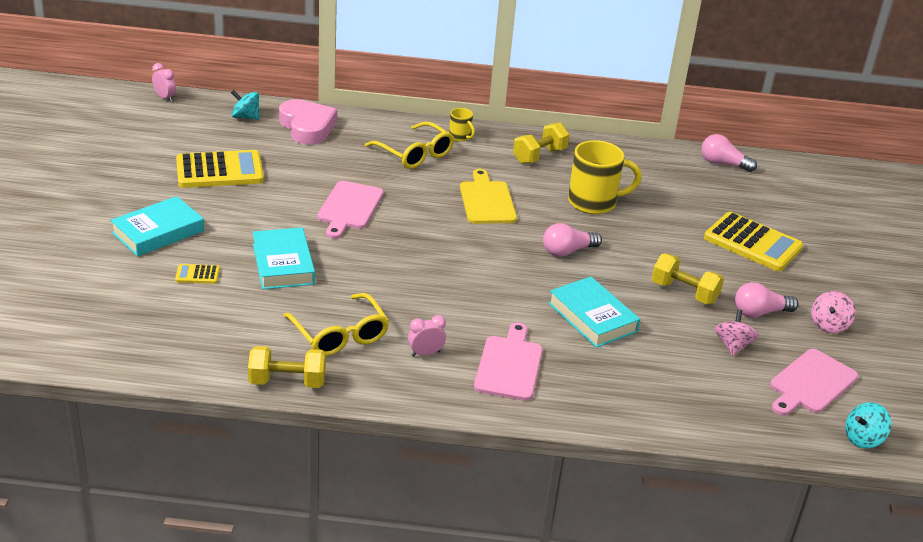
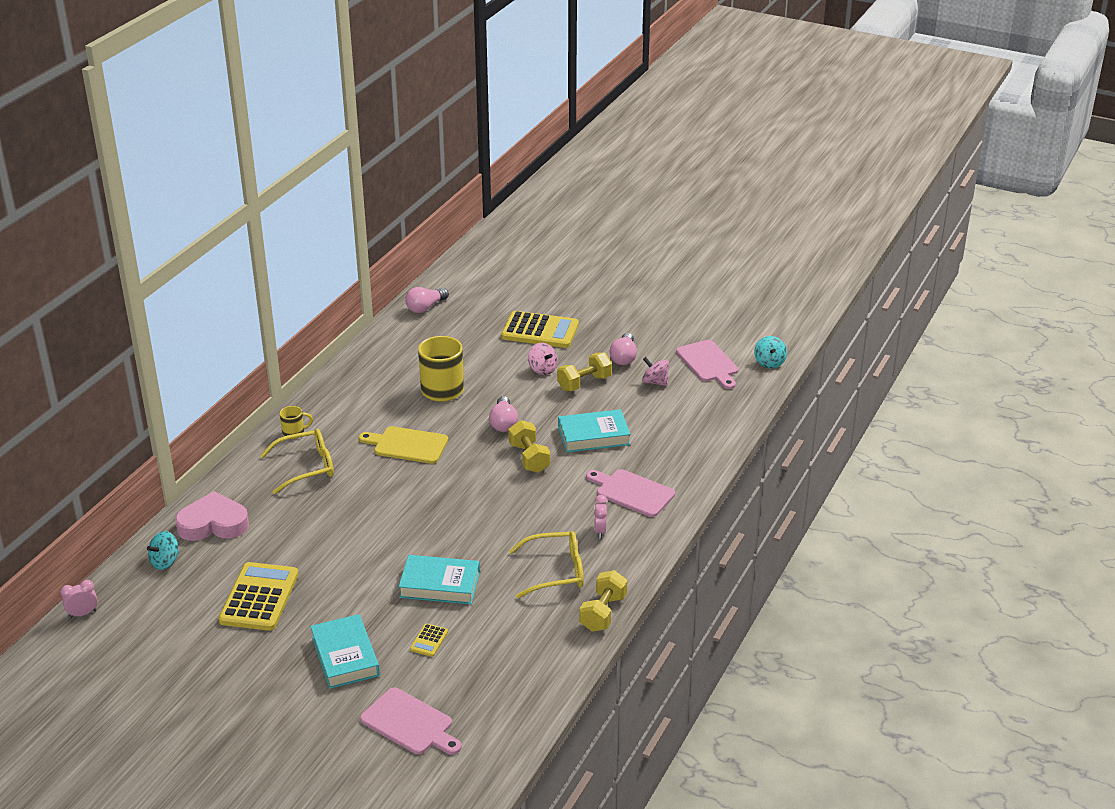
camera: 65 degrees left, 0 degrees up
(349, 208) = (373, 527): pink cutting board -> pink cutting board (410, 723)
(539, 156) = (355, 397): yellow dumbbell -> yellow dumbbell (529, 458)
(752, 243) = (540, 331): yellow calculator -> yellow calculator turned 45 degrees clockwise
(829, 325) = (651, 333): pink spinning top -> pink spinning top (543, 369)

